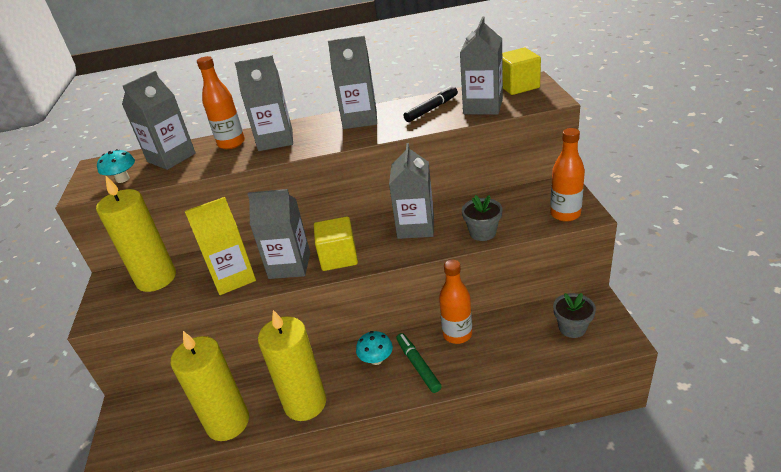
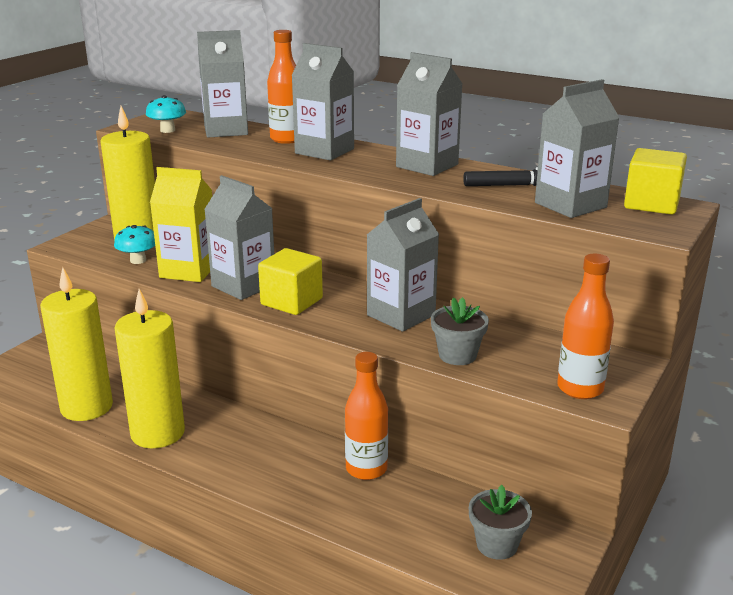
camera: 35 degrees right, 10 degrees down
(376, 359) = (262, 439): turquoise mushroom -> turquoise mushroom (138, 260)
(418, 365) = (289, 469): green marker -> none

